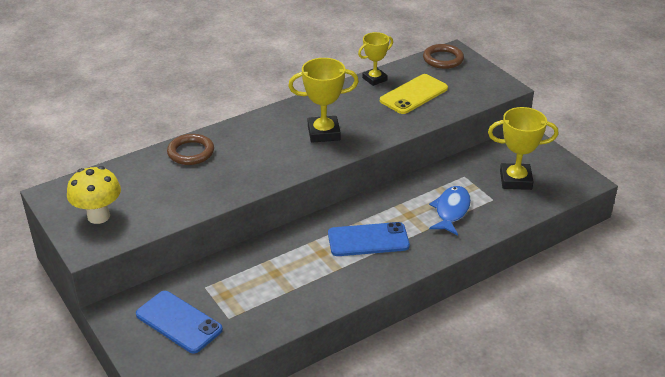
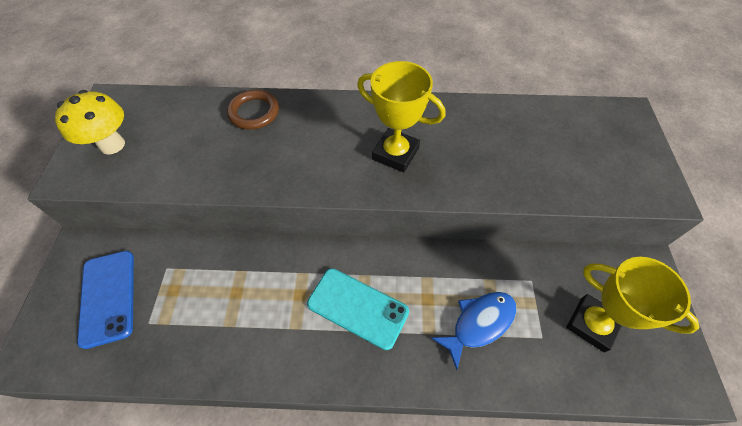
camera: 35 degrees right, 20 degrees up
(368, 240) = (358, 307): blue phone -> turquoise phone
(374, 79) = (508, 109): yellow trophy -> none
(414, 94) = (537, 151): yellow phone -> none
(443, 59) = (609, 118): brown ring -> none

